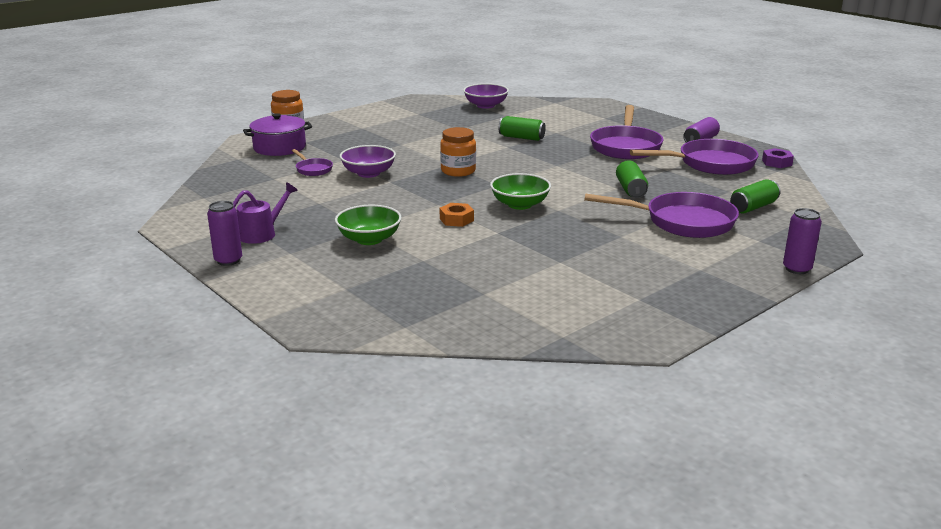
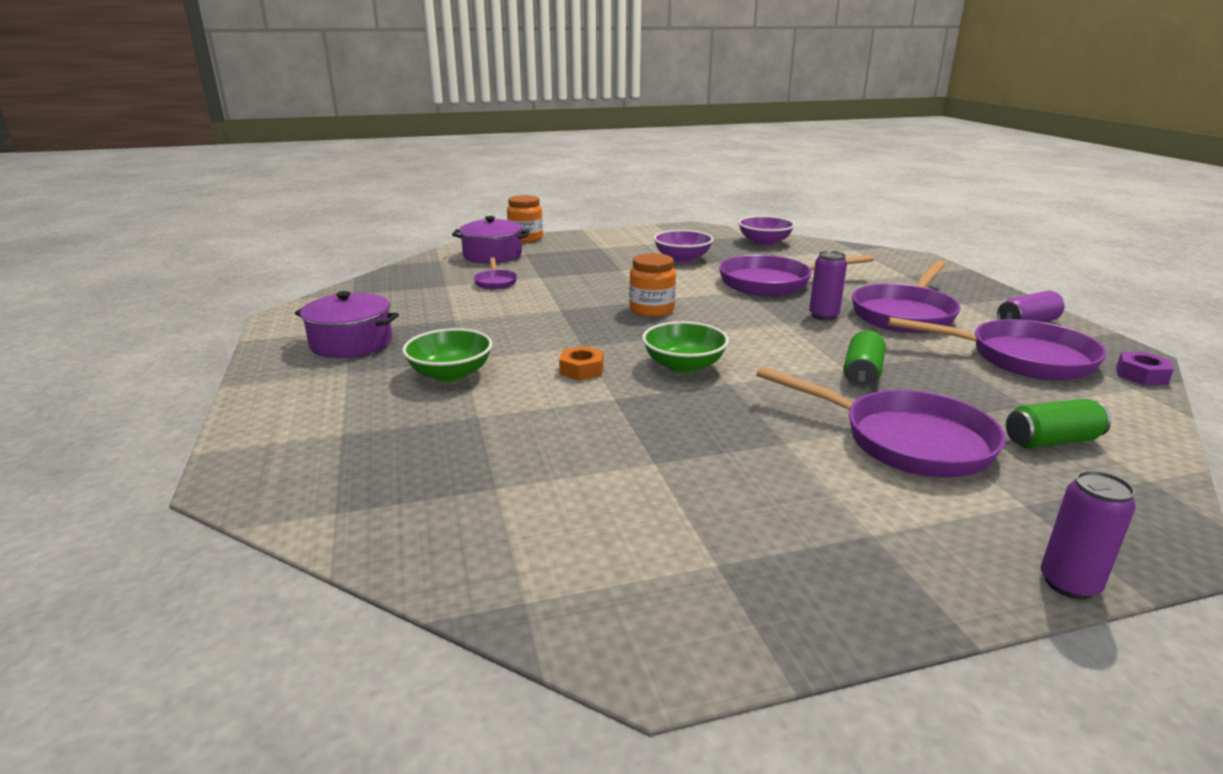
camera: 25 degrees right, 0 degrees up
(228, 260) = (275, 367): purple can -> purple can (823, 316)
(262, 233) = (351, 343): purple watering can -> purple pot
(368, 173) = (547, 296): purple bowl -> purple bowl (682, 258)
(521, 138) = (772, 283): green can -> purple pan

